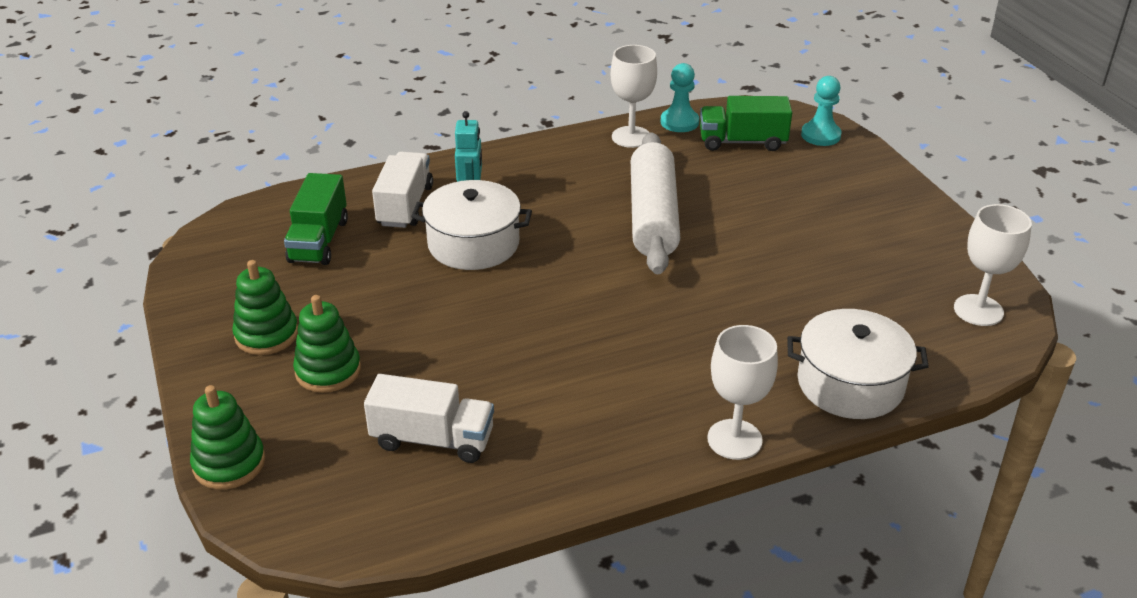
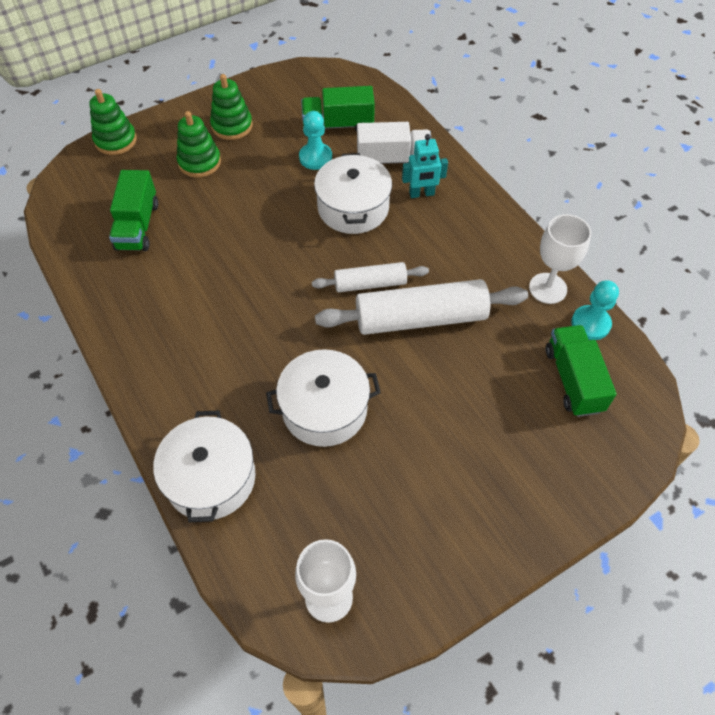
camera: 80 degrees right, 20 degrees up
(432, 439) = (138, 226): white truck -> green truck
(597, 244) = (370, 284): none -> white rolling pin
(734, 439) = (142, 396): white goblet -> none
(764, 293) = (324, 409): none -> white pot
(820, 135) = (614, 452): turquoise pawn -> turquoise pawn (315, 157)

